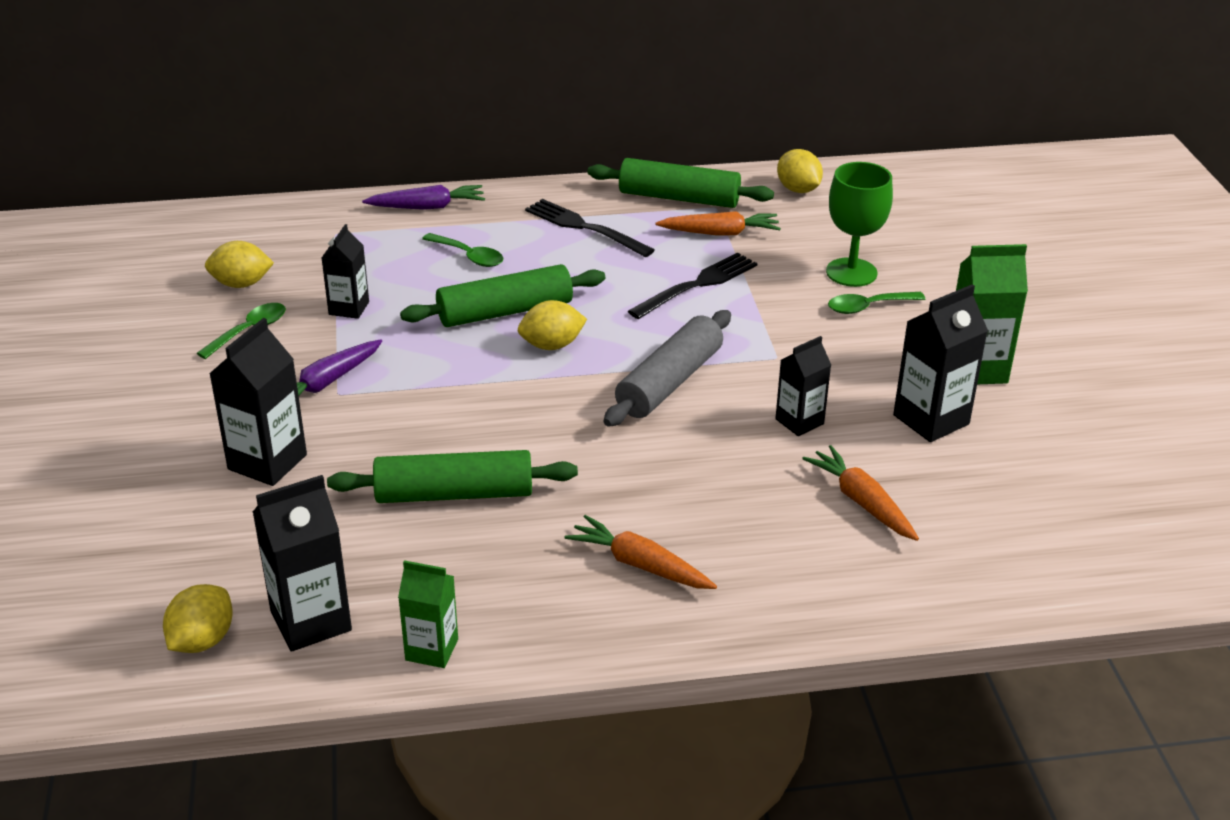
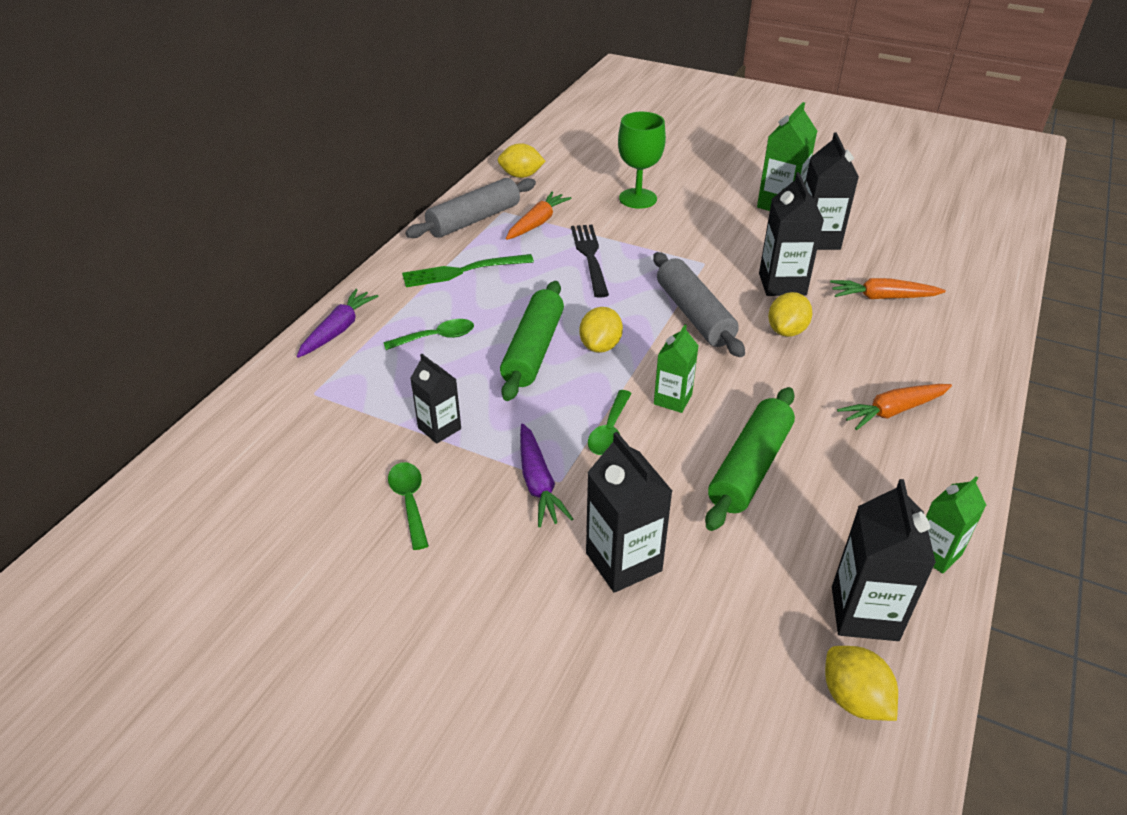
camera: 55 degrees left, 5 degrees up
(241, 284) = (326, 479): yellow lemon -> yellow lemon (786, 331)
(512, 415) = (672, 399): none -> green carton
(585, 227) = (463, 271): black fork -> green fork
(679, 198) = (474, 220): green rolling pin -> grey rolling pin
(799, 421) = (782, 284): black carton -> black carton, size x1.56
(868, 307) = (681, 209): green spoon -> green spoon (609, 431)

